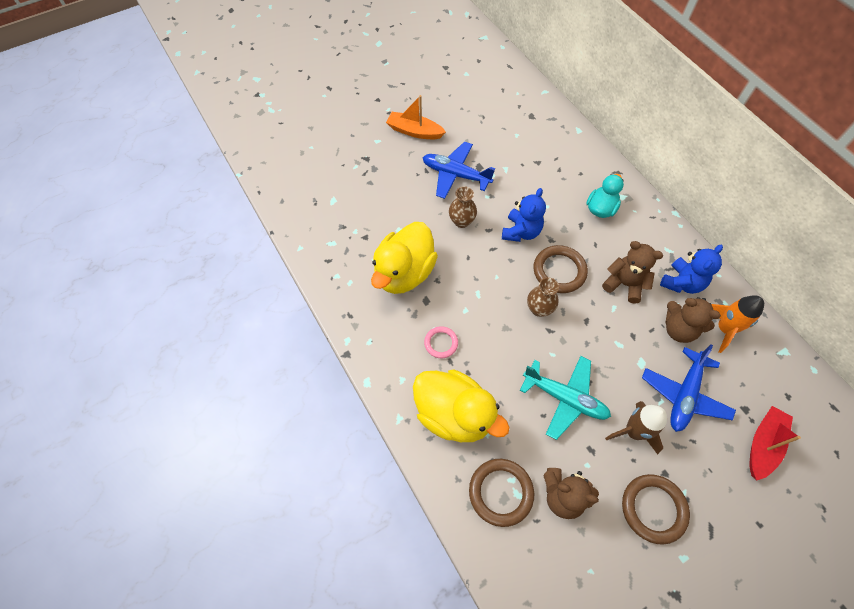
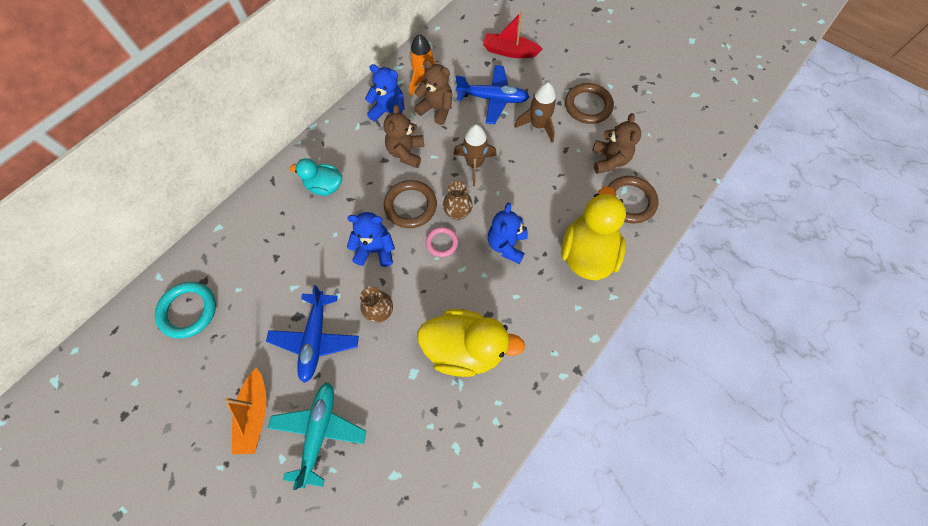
camera: 110 degrees left, 5 degrees up
(441, 343) = (527, 285): pink ring -> pink ring (442, 243)
(489, 341) = (506, 245): none -> blue teddy bear
(509, 105) = (188, 310): none -> turquoise ring
(565, 398) = (533, 175): turquoise plane -> turquoise plane (319, 431)
(594, 343) = (474, 164): none -> brown rocket
(678, 329) = (436, 109): brown teddy bear -> brown teddy bear turned 75 degrees counterclockwise

